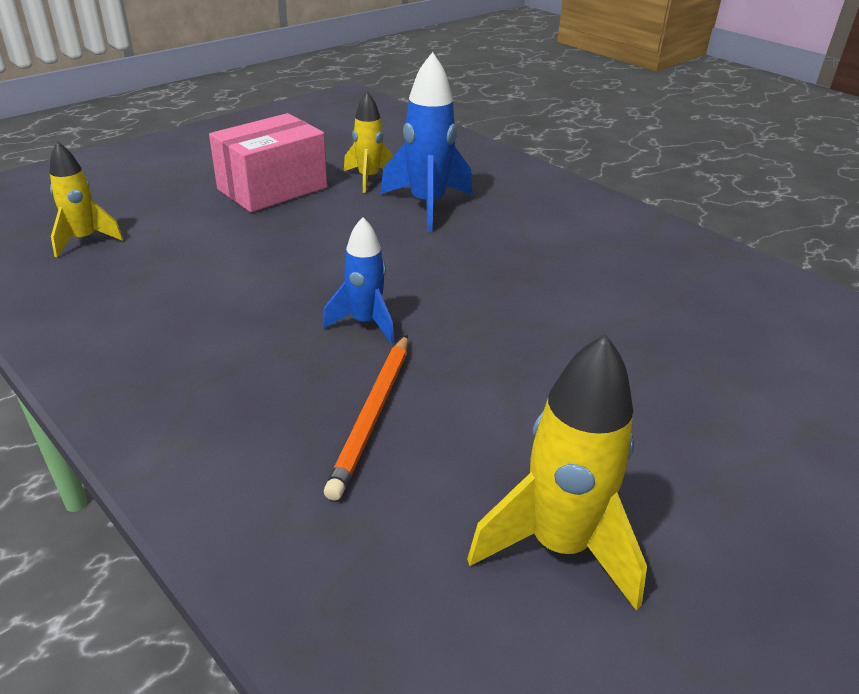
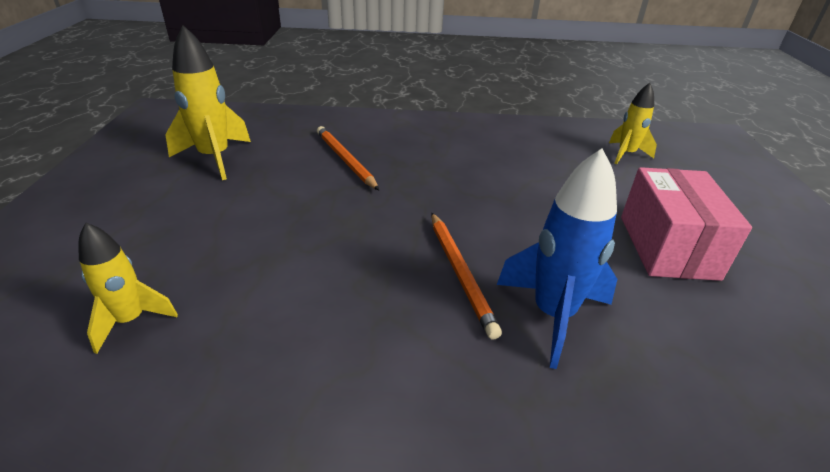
camera: 135 degrees right, 0 degrees up
(365, 323) = (415, 192): blue rocket -> none
(368, 179) = (655, 314): yellow rocket -> yellow rocket (131, 320)
(445, 248) = (459, 273): none -> orange pencil

